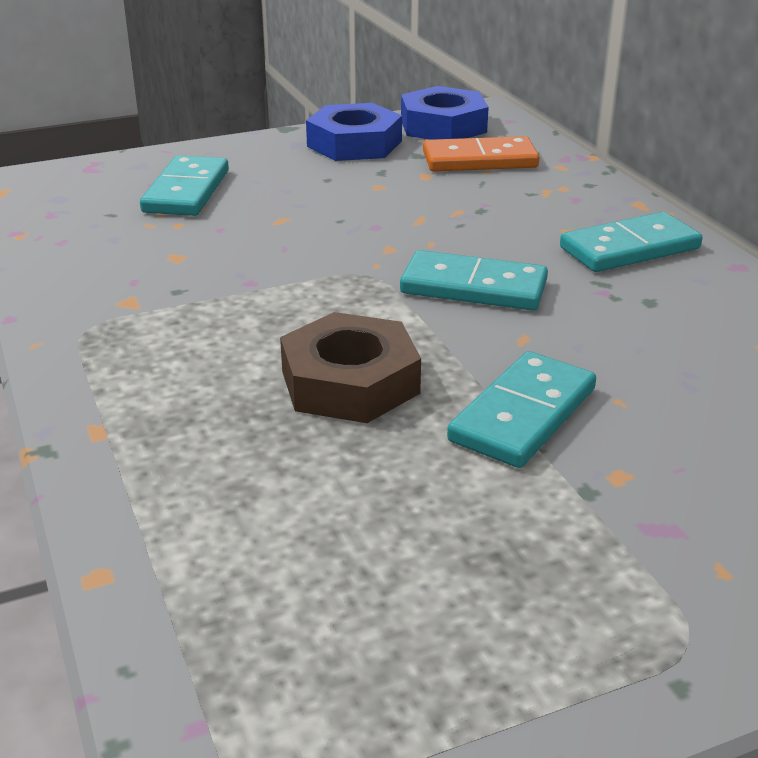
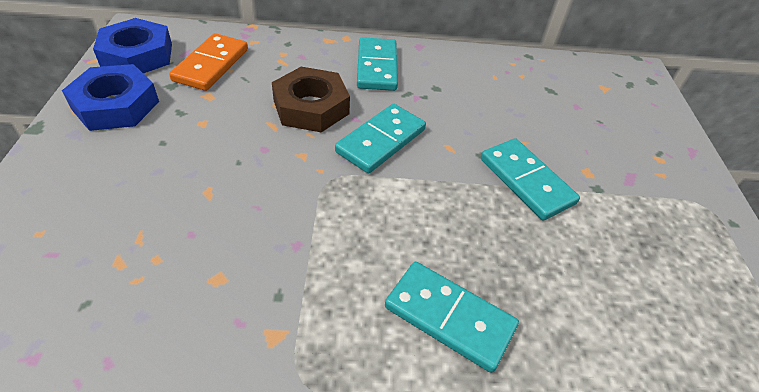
camera: 70 degrees left, 15 degrees up
(186, 191) = (94, 233): turquoise domino -> turquoise domino (449, 317)
(350, 382) = (463, 240): brown nut -> brown nut (311, 107)

